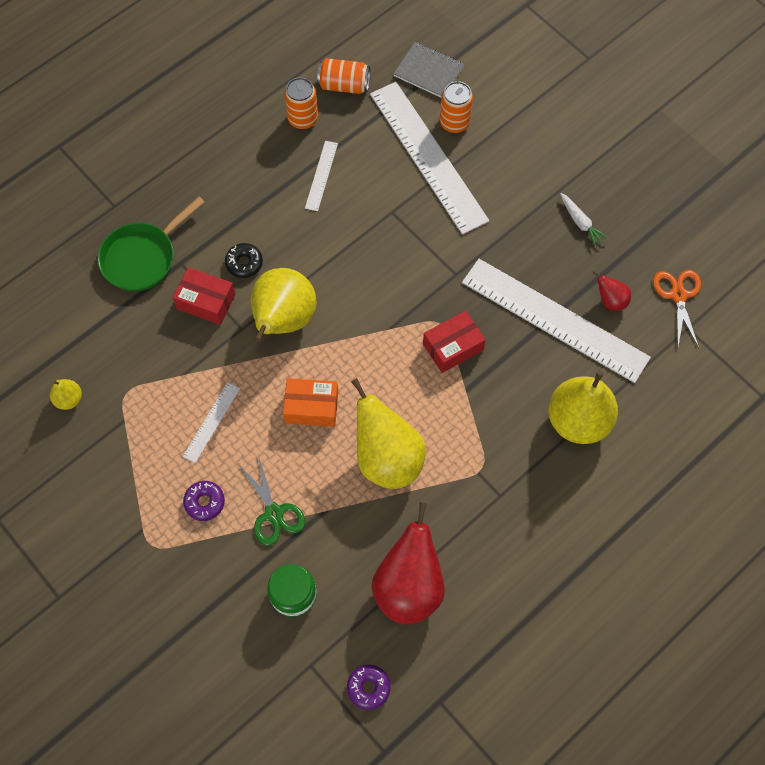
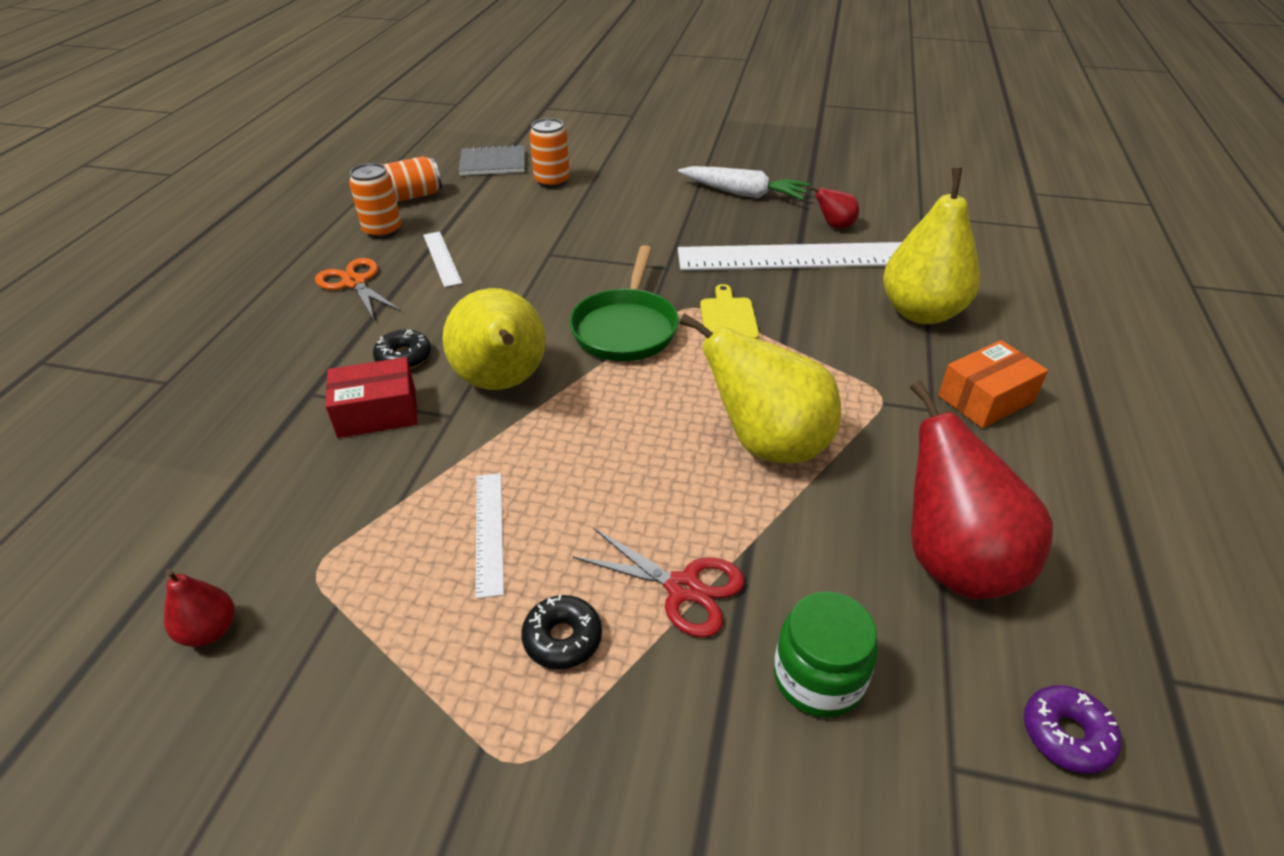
camera: 35 degrees left, 25 degrees down
(69, 399) = (210, 631): yellow pear -> red pear
(143, 257) = (245, 411): green pan -> green pan (626, 328)
(204, 502) = (562, 638): purple donut -> black donut
(274, 513) = (683, 588): green scissors -> red scissors
(311, 407) = (619, 444): orange box -> orange box (985, 398)
(427, 156) = (548, 208): white ruler -> none
(453, 347) = (728, 317): red box -> yellow cutting board
(580, 222) = (743, 193): white carrot -> white carrot, size x1.70
(678, 295) = (884, 200): orange scissors -> orange scissors (354, 283)

